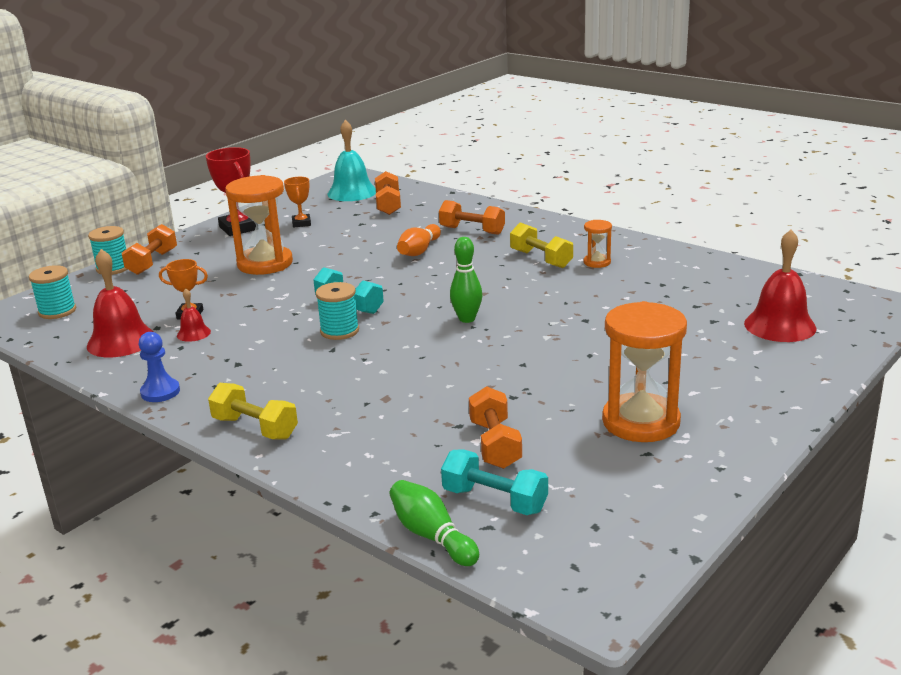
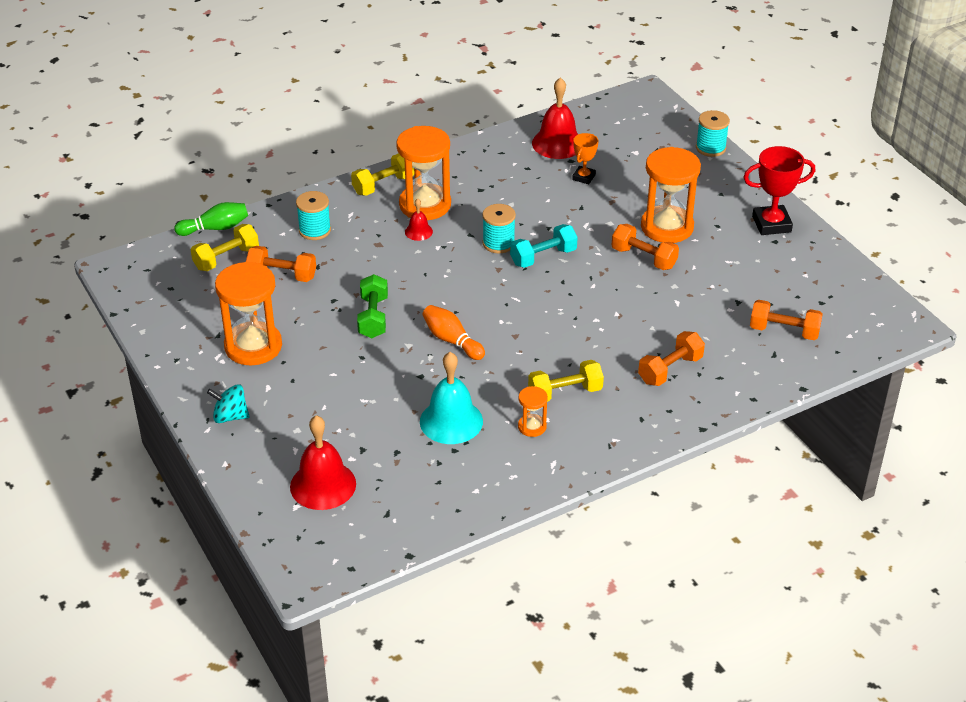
camera: 110 degrees right, 15 degrees up
(57, 311) = (635, 118): turquoise spool -> turquoise spool (315, 230)
(152, 262) = (711, 168): orange dumbbell -> orange dumbbell (644, 258)
(160, 392) = (463, 154): blue pawn -> none
(193, 333) = (546, 175): red bell -> red bell (418, 231)
(287, 389) = (425, 205): none -> orange hourglass
(301, 223) = (762, 264): orange trophy -> none
(352, 192) = (842, 314): turquoise bell -> turquoise bell (451, 421)
(419, 251) = (638, 322): orange bowling pin -> orange bowling pin (452, 340)
(467, 319) = (471, 312): green bowling pin -> none
(494, 500) = (226, 258): turquoise dumbbell -> yellow dumbbell
(521, 365) = (373, 317): none -> green dumbbell
(761, 399) = (230, 416): none -> turquoise spinning top

